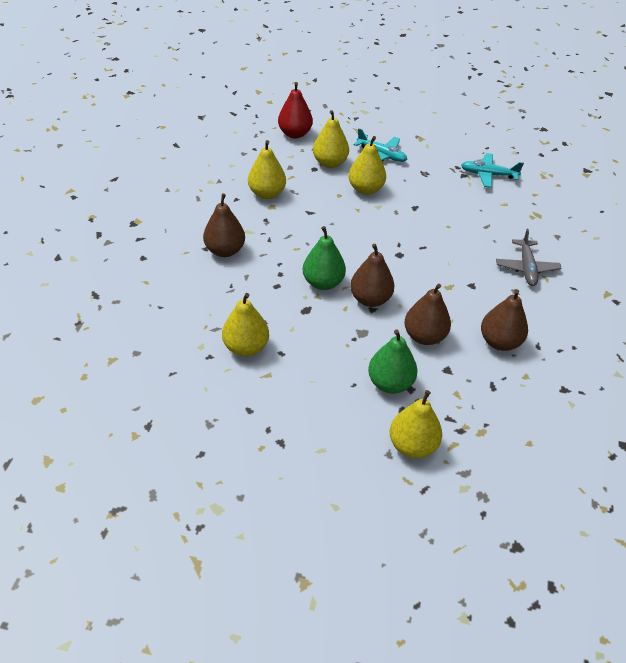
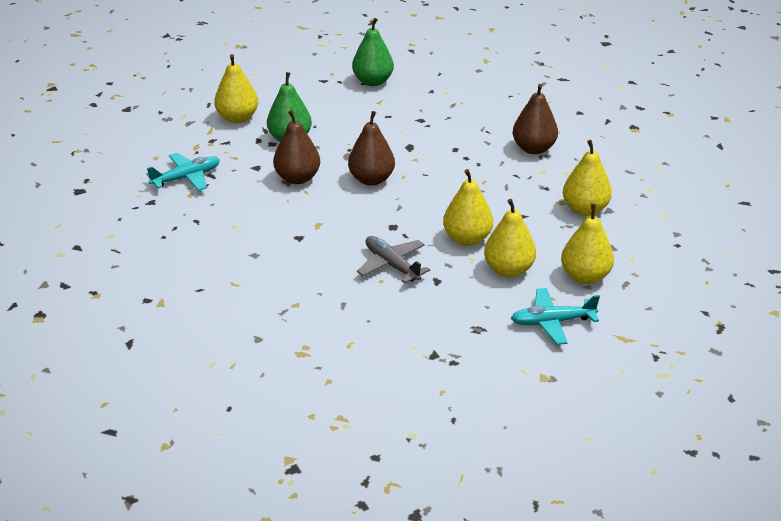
camera: 140 degrees right, 10 degrees down
(246, 347) = (416, 106): yellow pear -> yellow pear (467, 238)
(295, 134) = (674, 287): red pear -> none
(323, 282) = (424, 170): green pear -> green pear (373, 81)
(488, 175) = (407, 374): turquoise plane -> turquoise plane (186, 178)
(499, 342) = (232, 206): brown pear -> none
(526, 268) = (262, 283): grey plane -> grey plane (392, 265)

